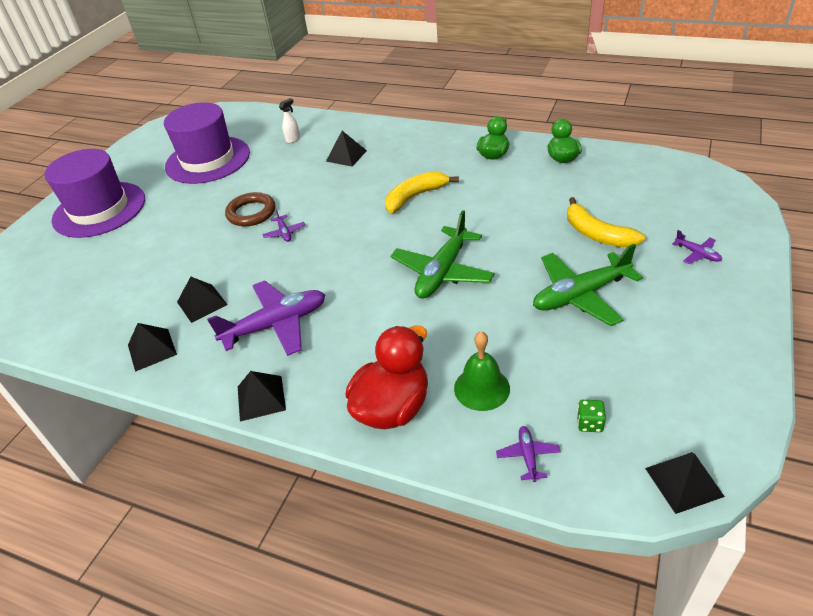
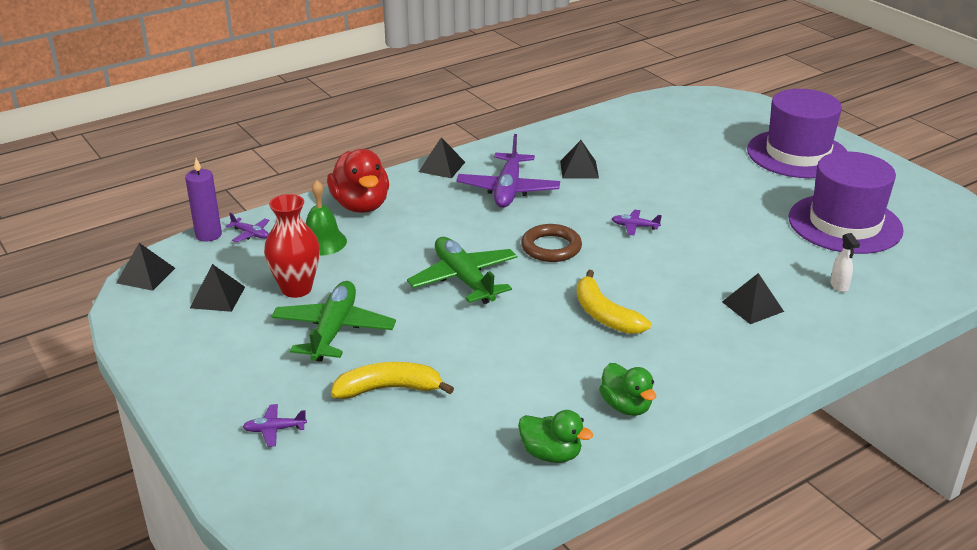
camera: 120 degrees right, 10 degrees down
(152, 349) = (549, 142): black pyramid -> black pyramid (217, 297)
(251, 213) = (694, 220): brown ring -> brown ring (551, 247)
(415, 197) = (604, 315): yellow banana -> yellow banana turned 150 degrees clockwise
(563, 352) = (296, 289): none -> red vase
(568, 493) = (208, 235): none -> purple candle
(589, 423) = (231, 266): green dice -> none

